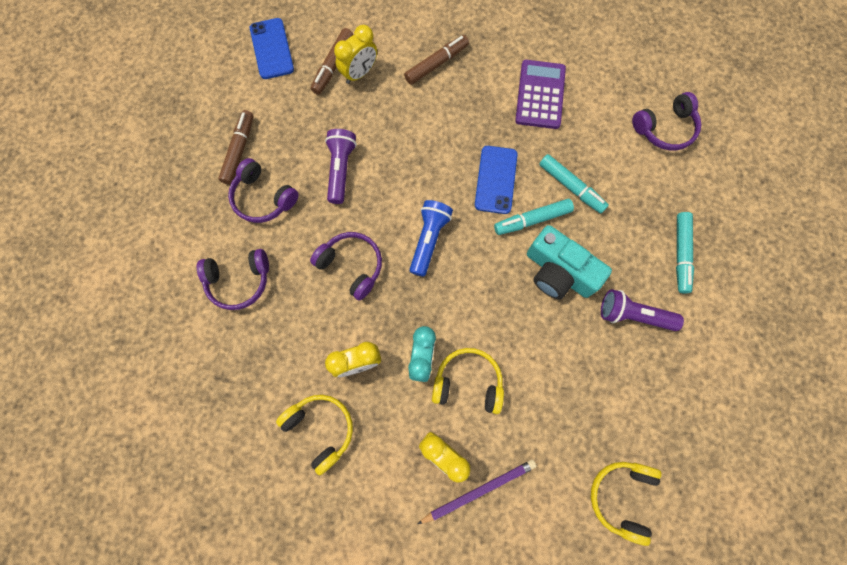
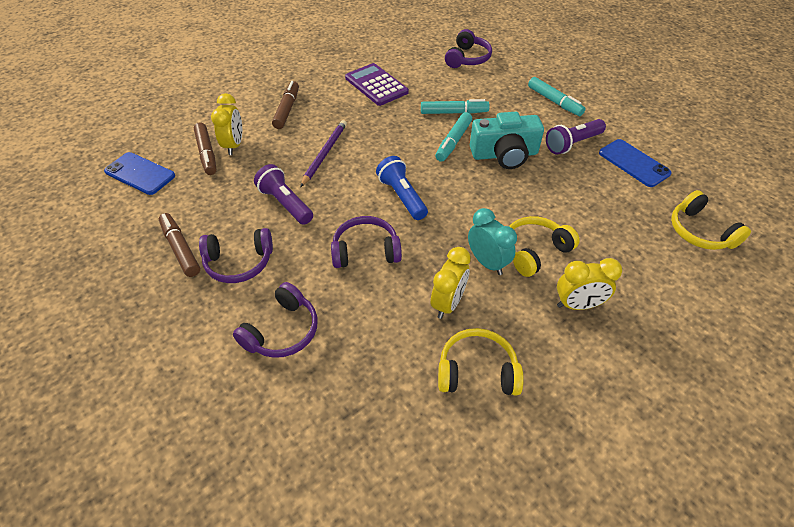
camera: 45 degrees left, 25 degrees down
(478, 490) = (628, 305): purple pencil -> purple pencil (324, 154)
(496, 180) = (404, 138): blue phone -> blue phone (633, 163)

